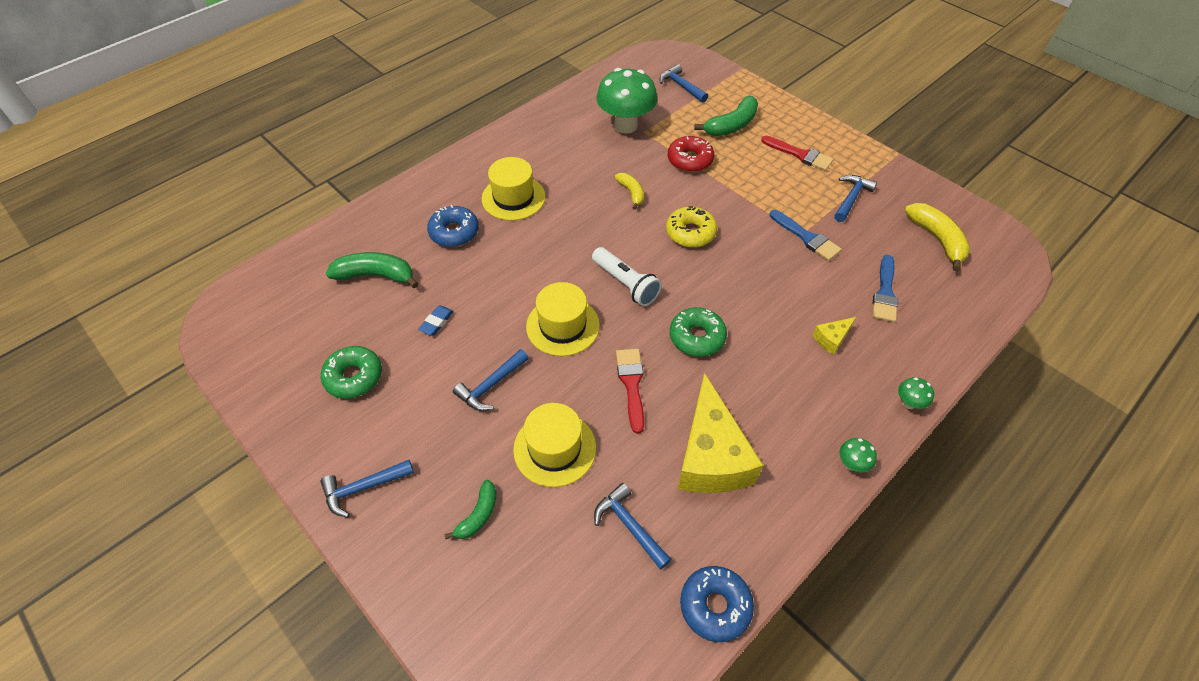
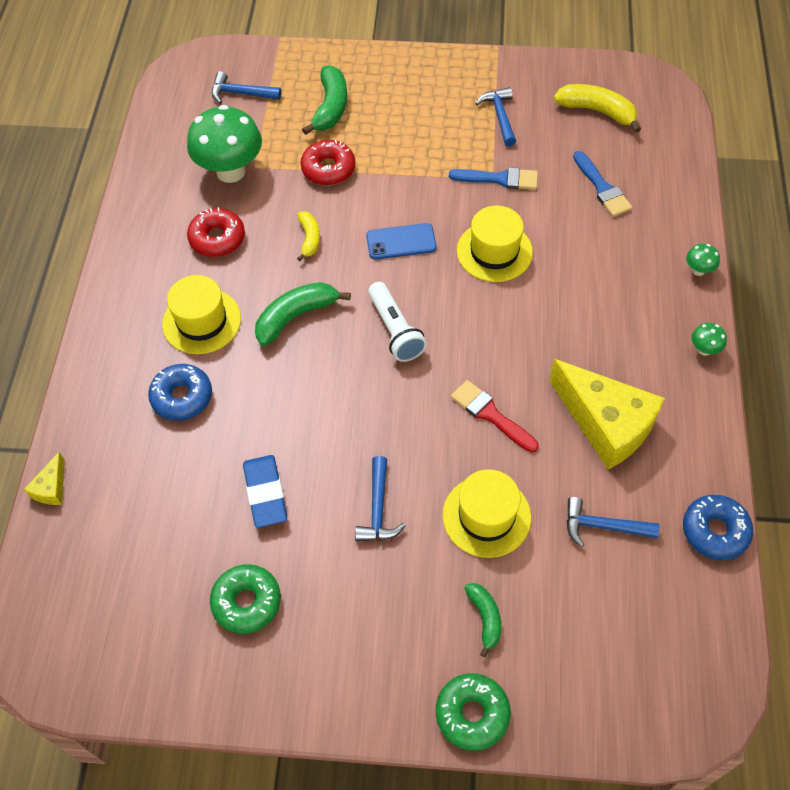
camera: 40 degrees left, 5 degrees up
(363, 488) = (368, 682): blue hammer -> none
(376, 275) = (153, 496): green banana -> green banana (295, 316)
(436, 322) = (265, 493): blue eraser -> blue eraser, size x1.74
(563, 326) = (381, 409): yellow hat -> yellow hat (494, 251)
(575, 158) = (217, 238): none -> red donut
(626, 284) = (395, 330): white flashlight -> white flashlight turned 60 degrees clockwise
(631, 193) = (309, 238): yellow banana -> yellow banana turned 60 degrees clockwise
(690, 233) = (401, 242): yellow donut -> blue phone
(697, 337) = (500, 334): green donut -> green donut (472, 714)
(800, 155) = (419, 100): red brush -> none
(831, 339) = (600, 257): yellow cheese -> yellow cheese (51, 488)

